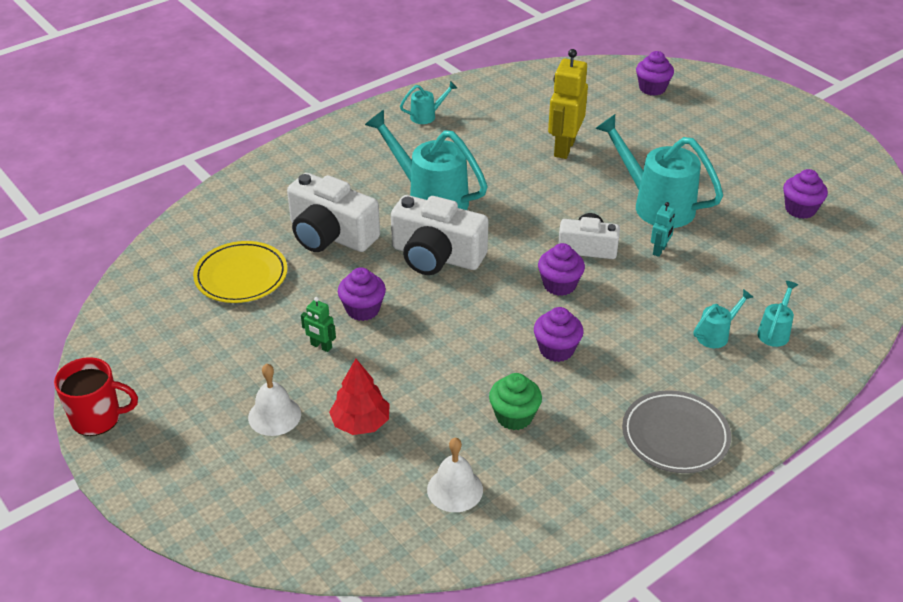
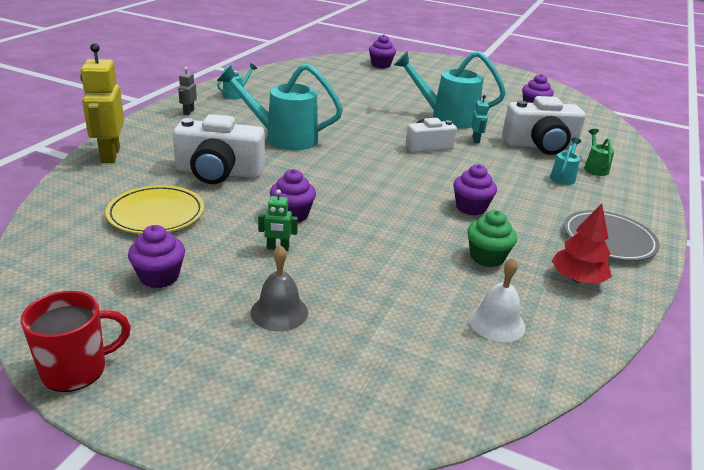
camera: 30 degrees left, 10 degrees down
(274, 415) = (279, 312): white bell -> grey bell
(356, 136) = (188, 112): none -> grey robot
(361, 423) = (367, 295): red tree -> red tree (577, 279)
(436, 256) = (321, 170): white camera -> white camera (540, 145)
(559, 285) = (431, 170): purple cupcake -> purple cupcake (159, 277)
(564, 148) = (354, 99): yellow robot -> yellow robot (110, 155)
(774, 332) = (595, 168): turquoise watering can -> green watering can

